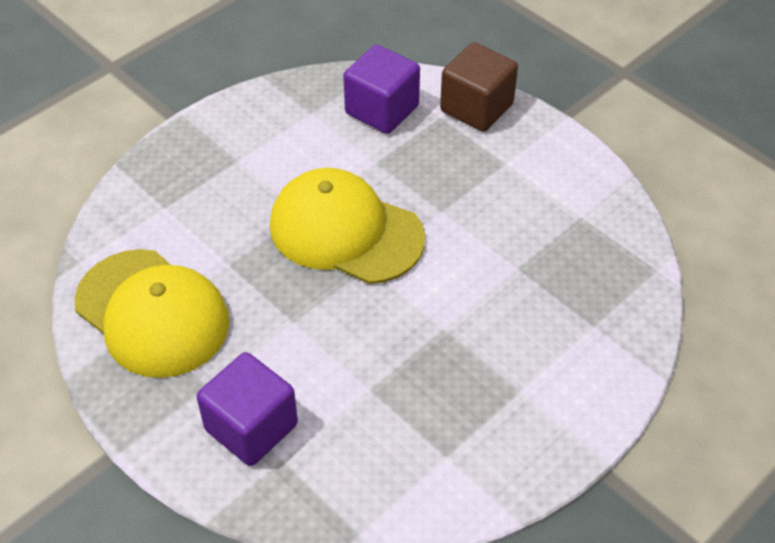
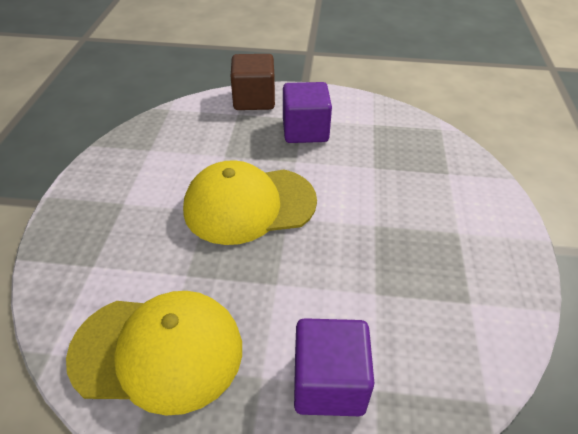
camera: 40 degrees left, 5 degrees down
(382, 110) = (197, 126): purple cube -> purple cube (305, 130)

